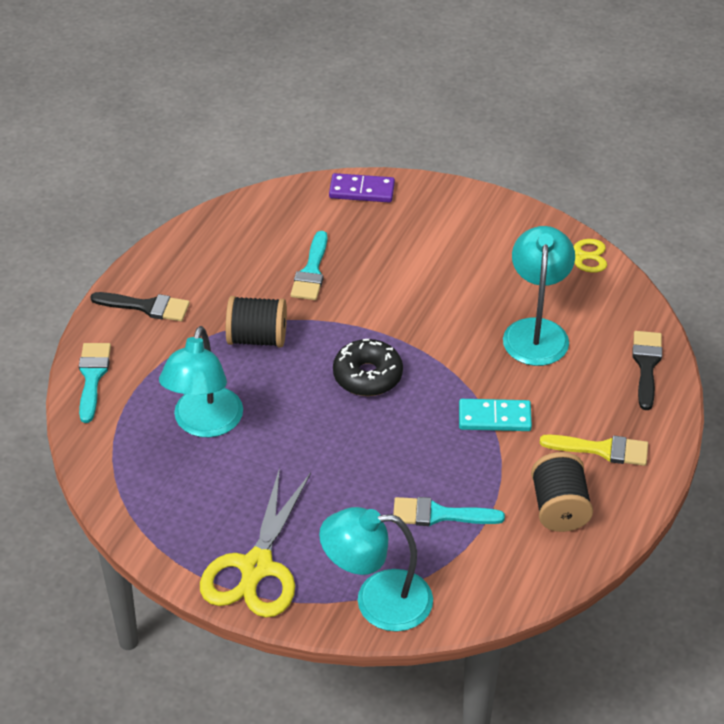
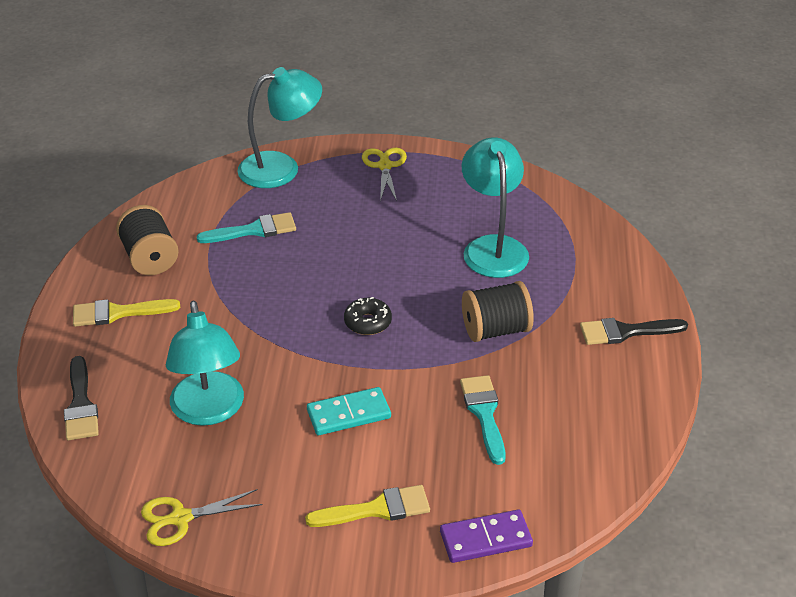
camera: 160 degrees right, 5 degrees down
(92, 377) = (620, 259): turquoise brush -> none
(256, 567) = (384, 166): yellow scissors -> yellow scissors, size x0.59
(367, 376) = (368, 322): black donut -> black donut, size x0.67
(430, 227) = (376, 509): none -> yellow brush
(494, 418) = (229, 315): turquoise domino -> turquoise domino (348, 414)

